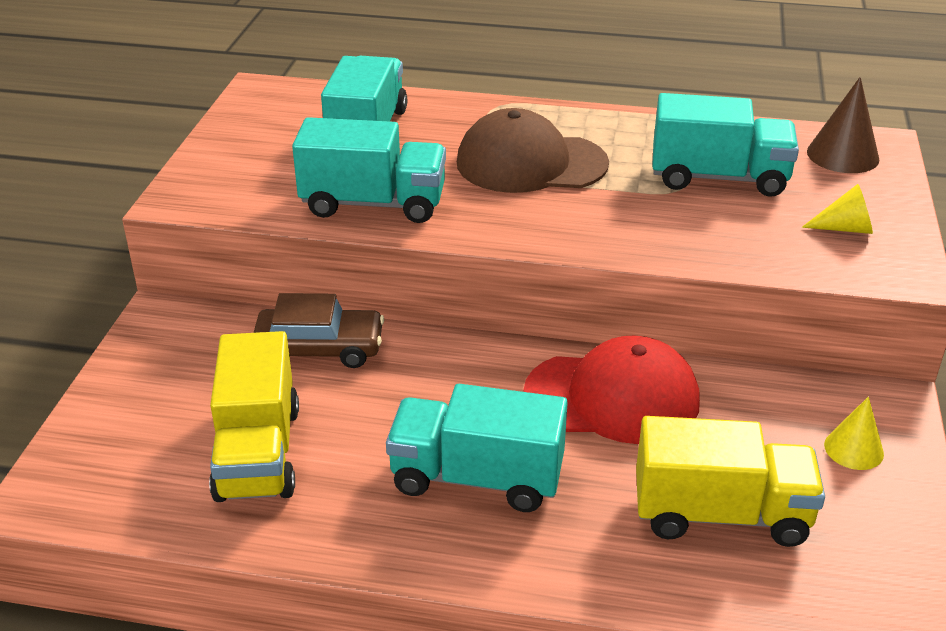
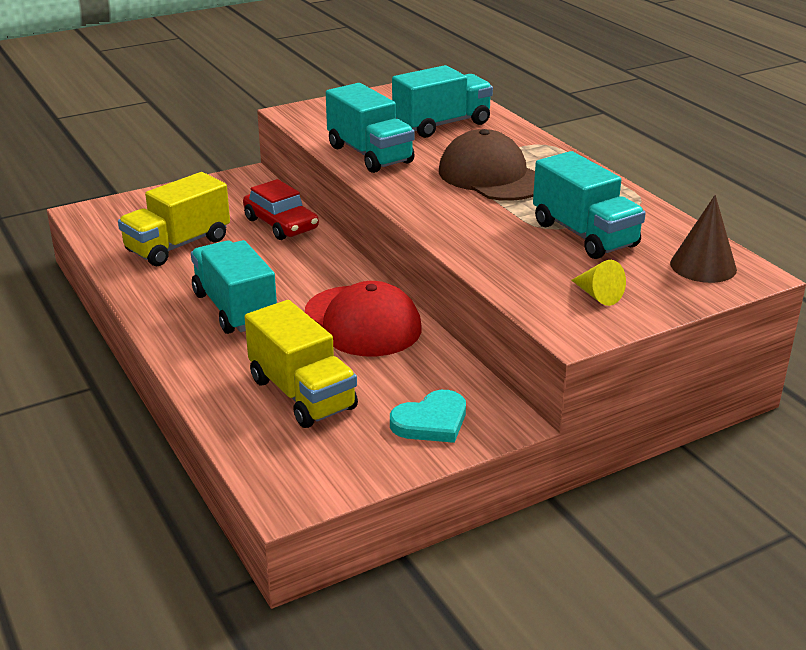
camera: 50 degrees right, 5 degrees down
(319, 349) = (281, 224): brown car -> red car
(853, 449) = (431, 421): yellow cone -> turquoise heart

